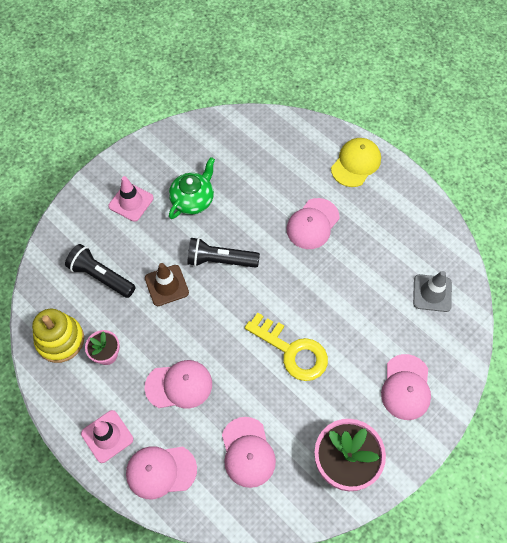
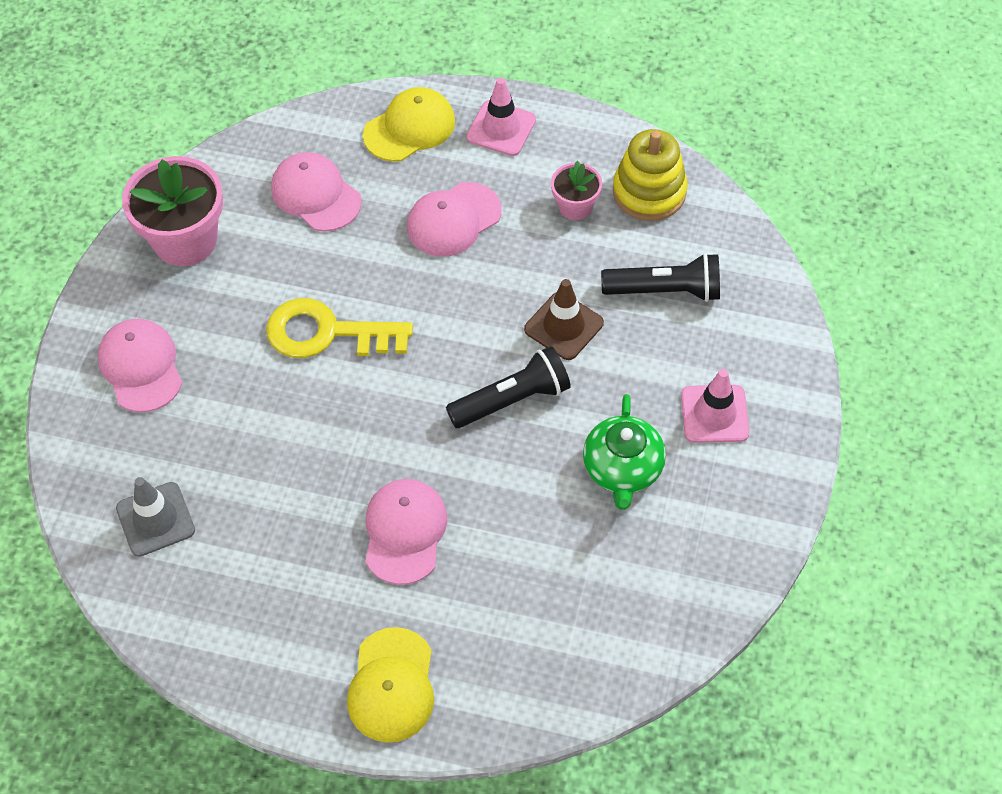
camera: 150 degrees right, 5 degrees down
(161, 471) = (409, 128): pink cap -> yellow cap

